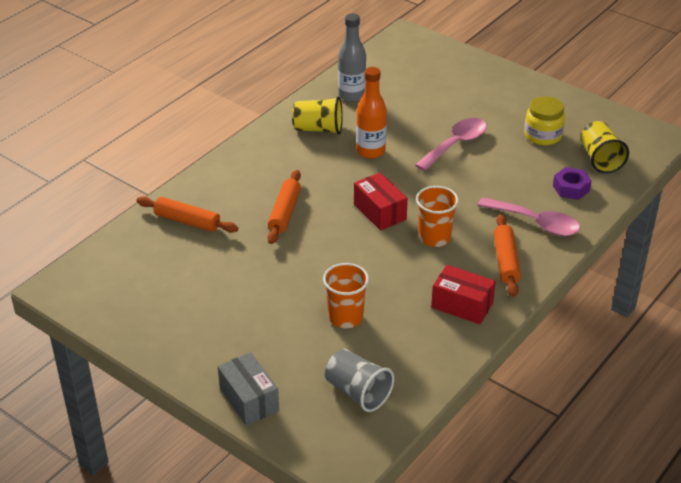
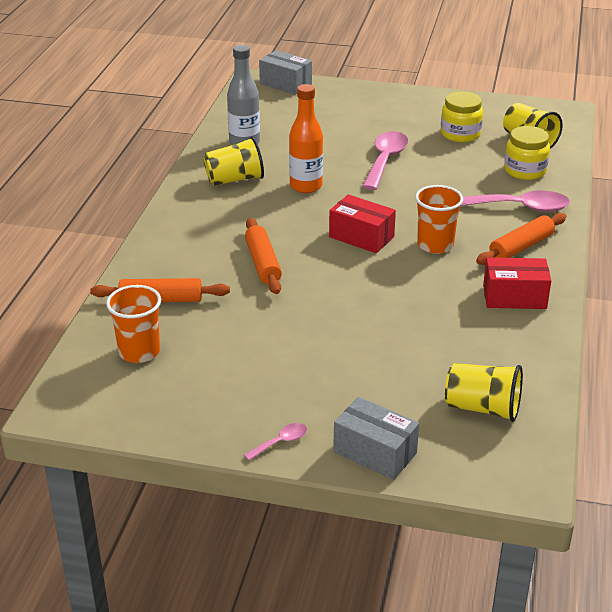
camera: 25 degrees left, 5 degrees down
(189, 367) = (281, 442): none -> pink spoon
(345, 317) = (409, 342): orange cup -> orange cup (139, 352)
(358, 392) = (482, 408): grey cup -> yellow cup
(429, 45) = (285, 84): none -> grey box
(506, 261) = (521, 247): orange rolling pin -> orange rolling pin turned 75 degrees clockwise
(571, 188) = (525, 171): purple nut -> yellow jar

